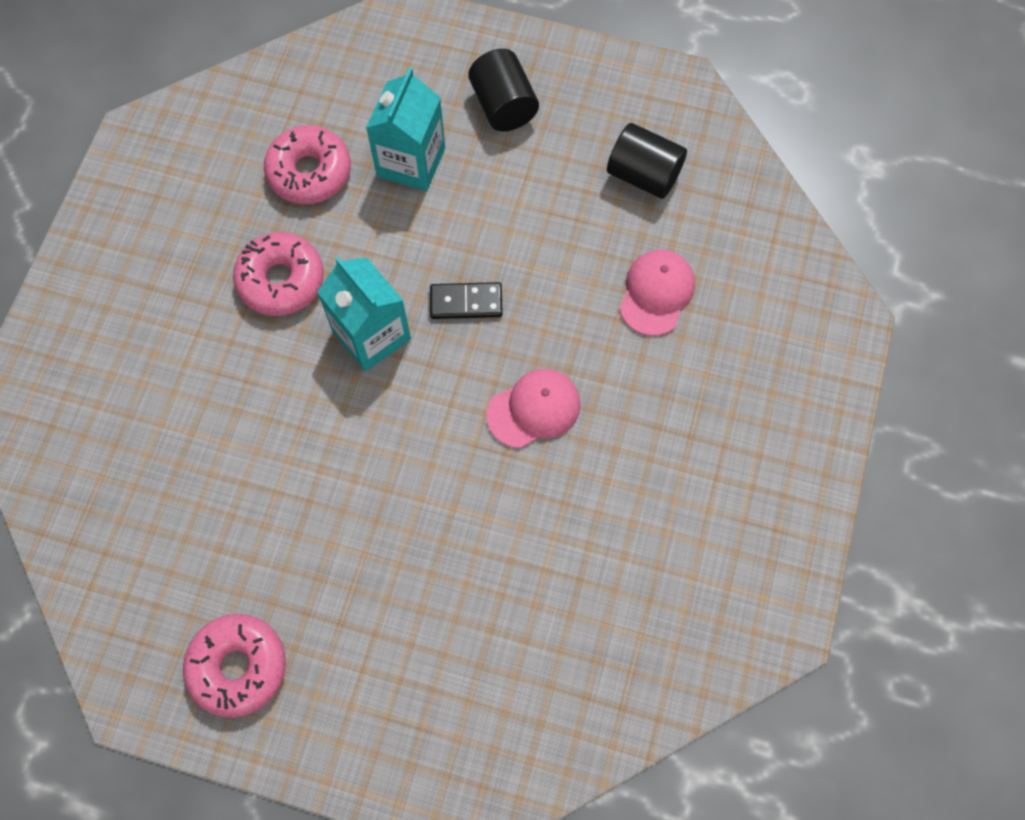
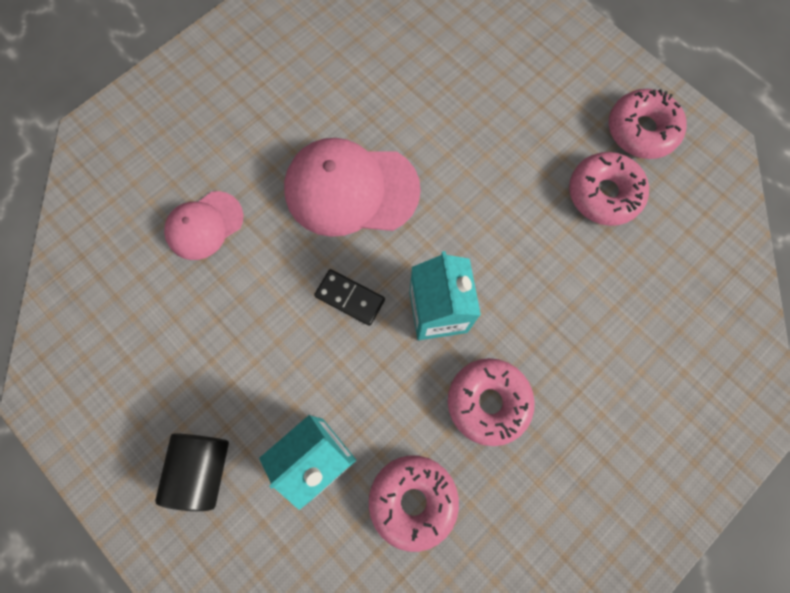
camera: 150 degrees left, 5 degrees up
(252, 556) = (603, 194): none -> pink donut
(534, 409) = (351, 190): pink cap -> pink cap, size x1.71
(643, 175) = (138, 329): black cylinder -> none

